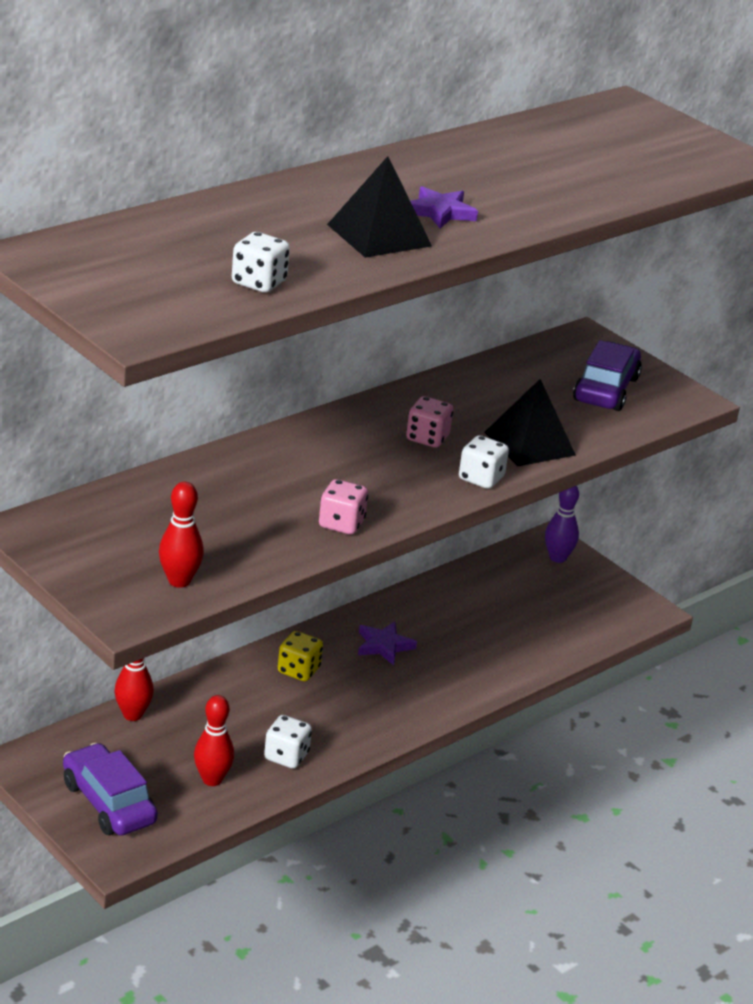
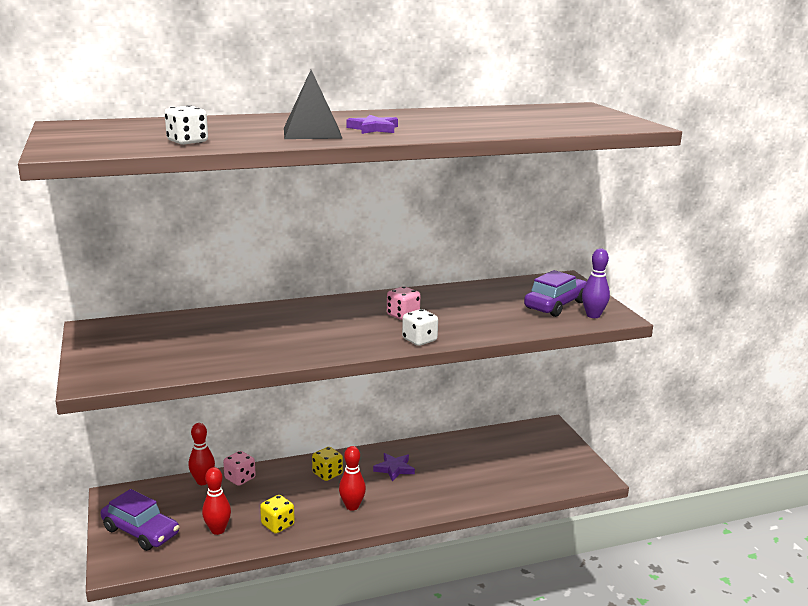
camera: 25 degrees right, 10 degrees down
(108, 803) = (141, 531): purple car -> purple car turned 135 degrees clockwise
(179, 581) = (149, 367): red bowling pin -> red bowling pin (352, 506)
(286, 756) = (278, 525): white dice -> yellow dice
(341, 524) = (294, 352): pink dice -> pink dice (240, 478)
(529, 443) = (473, 326): black pyramid -> none
(557, 558) = (549, 436): purple bowling pin -> purple bowling pin (593, 315)

